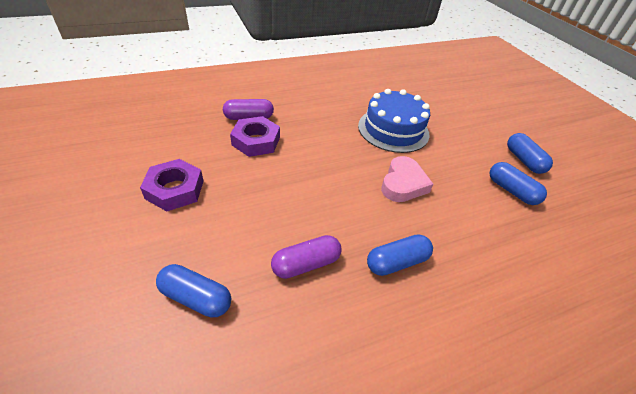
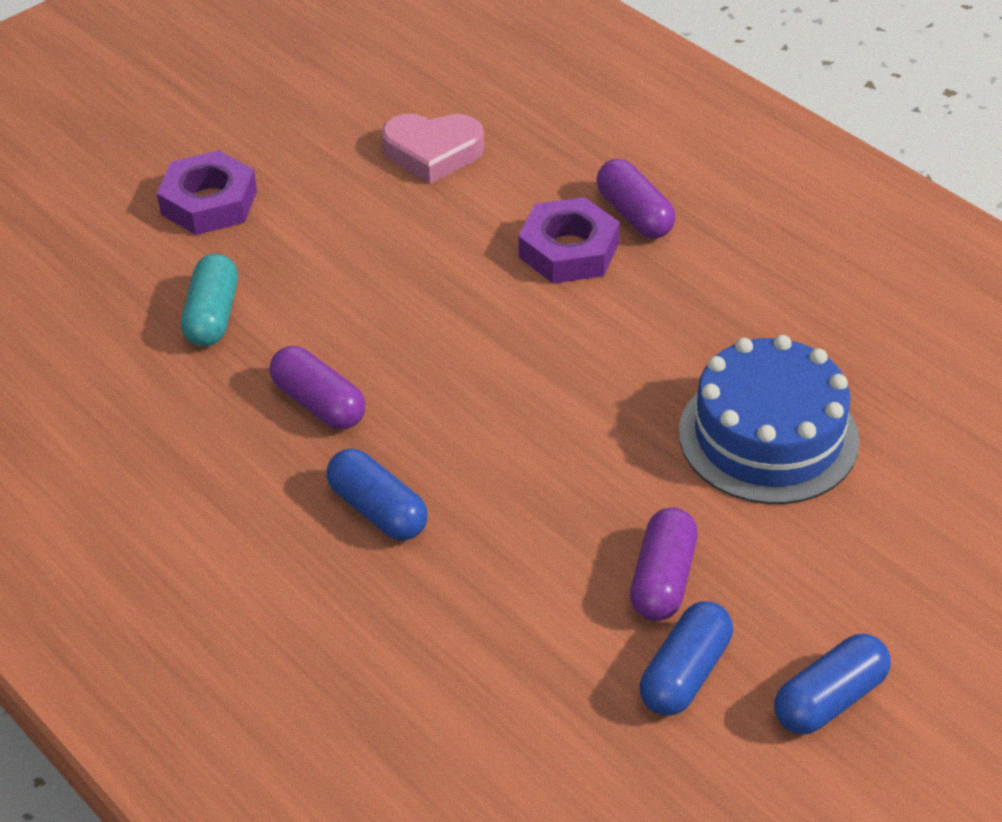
camera: 75 degrees right, 0 degrees up
(175, 189) = (386, 212): purple nut -> purple nut (209, 202)
(196, 297) = (213, 316): blue capsule -> turquoise capsule
(403, 184) = (585, 485): pink heart -> pink heart (433, 153)
(461, 180) = (663, 579): none -> purple capsule

